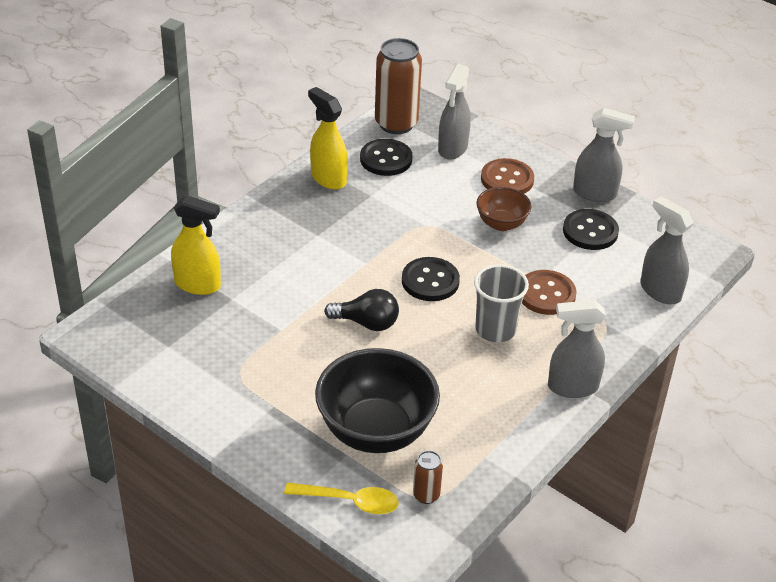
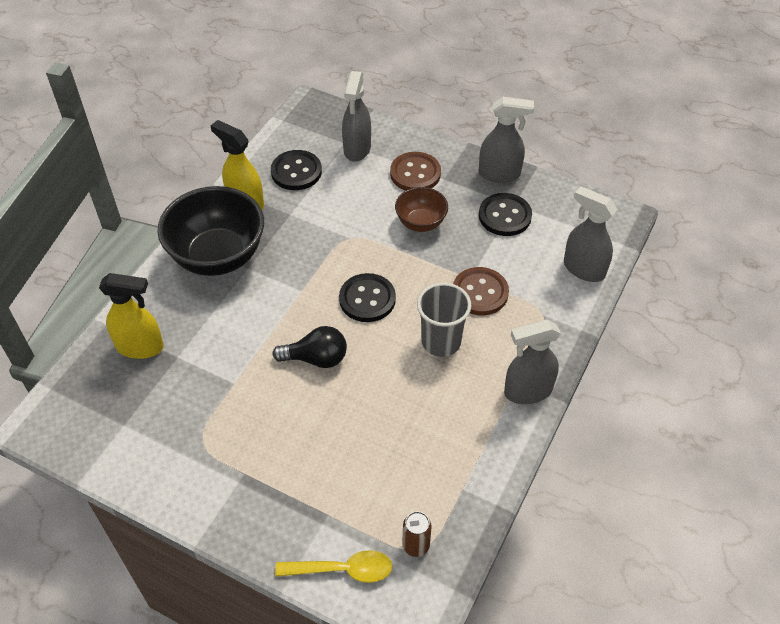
camera: 10 degrees left, 10 degrees up
(376, 431) = (351, 481): black bowl -> black bowl (218, 257)
(396, 124) = (298, 131): brown can -> none

